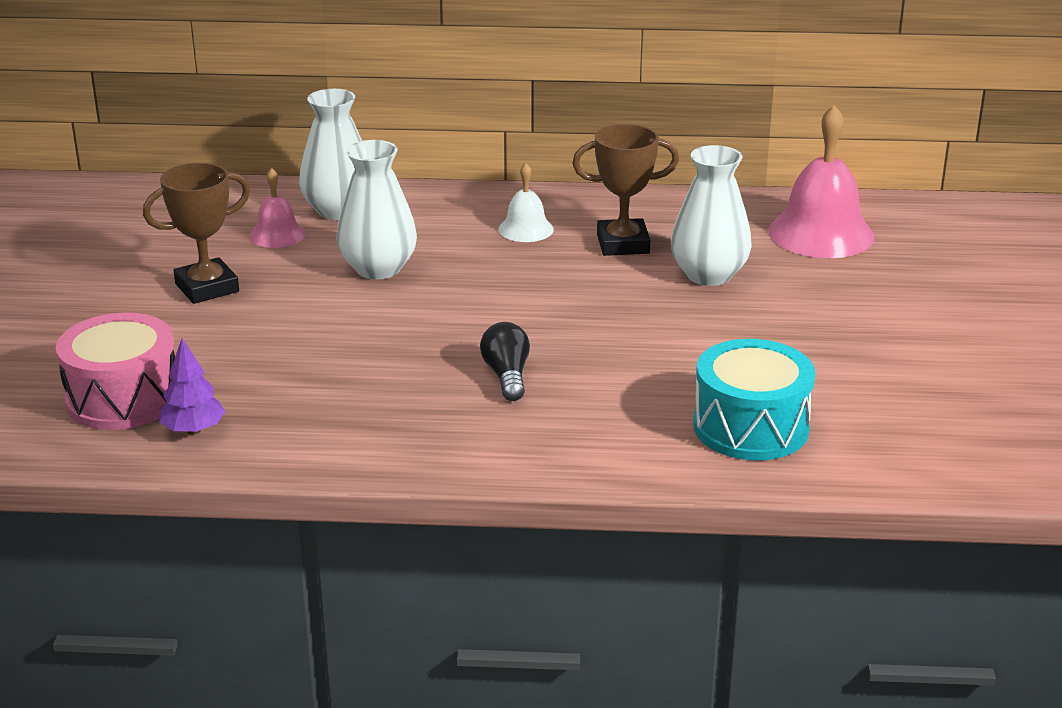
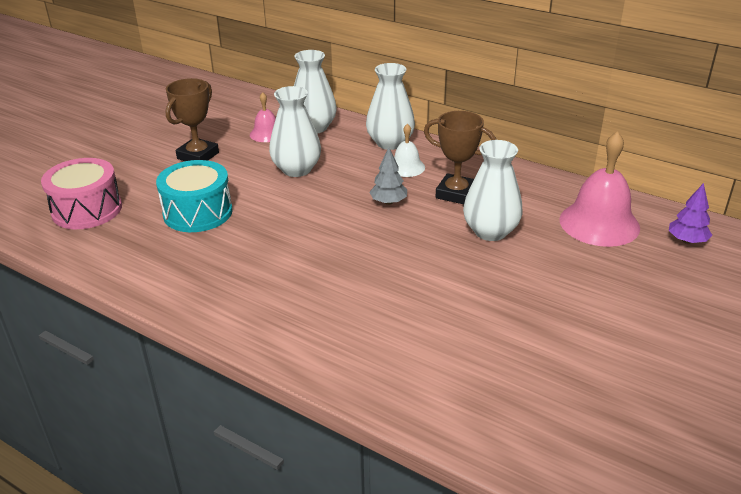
camera: 30 degrees right, 5 degrees up
(193, 430) = (97, 241): purple tree -> purple tree (687, 241)
(207, 287) = (198, 156): brown trophy -> brown trophy turned 60 degrees counterclockwise
(470, 205) = (390, 143): none -> white vase
(507, 376) = (294, 263): black light bulb -> none
(549, 275) = (388, 202): none -> grey tree
(750, 427) = (406, 356): turquoise drum -> turquoise drum (198, 212)

